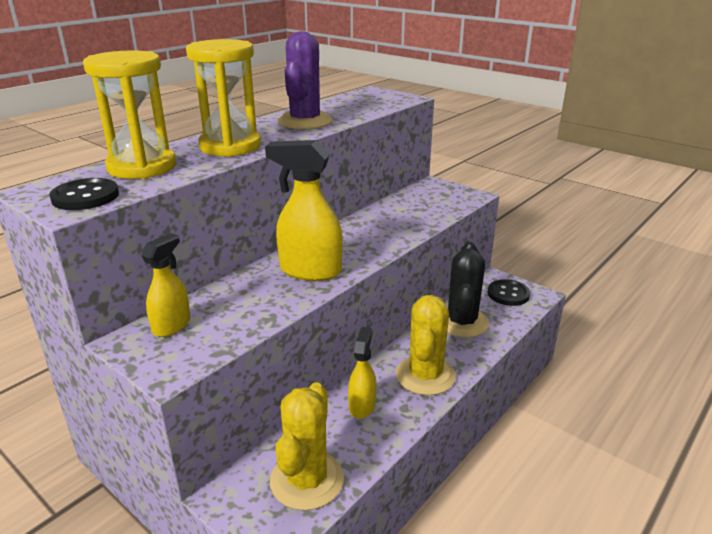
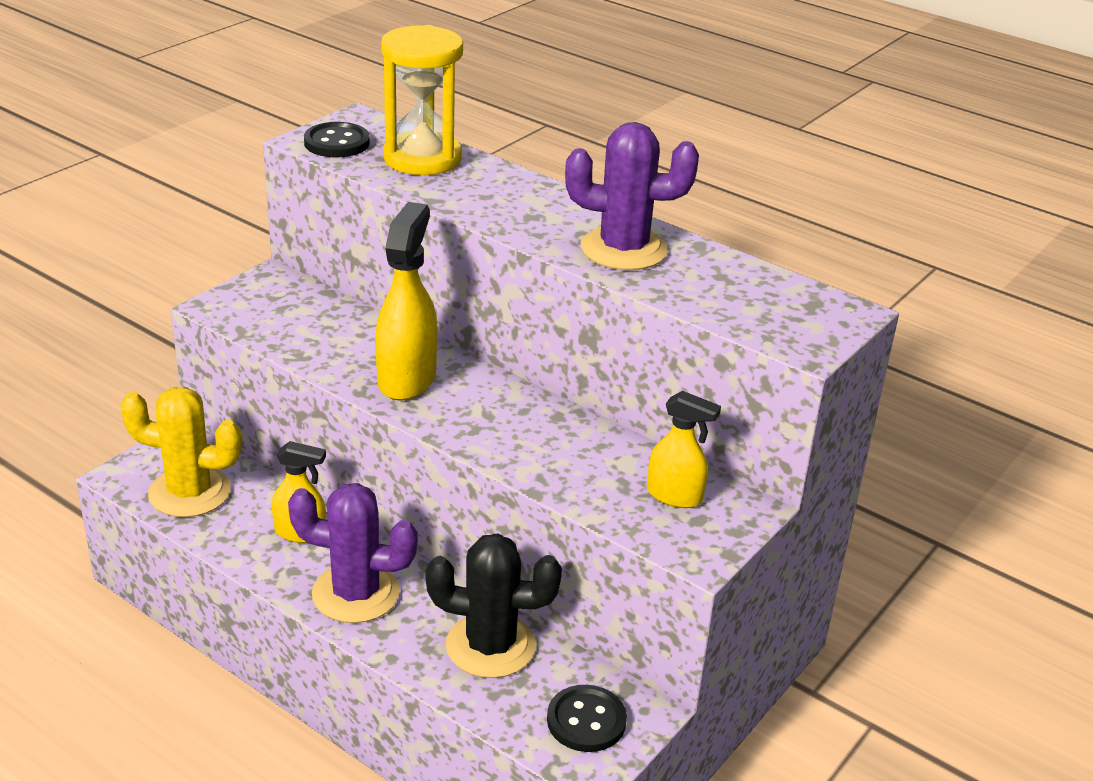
camera: 85 degrees right, 5 degrees up
(172, 325) = (294, 297): yellow spray bottle -> yellow spray bottle (675, 496)
(230, 146) = (499, 202): yellow hourglass -> none
(425, 375) = (355, 593): yellow cactus -> purple cactus

